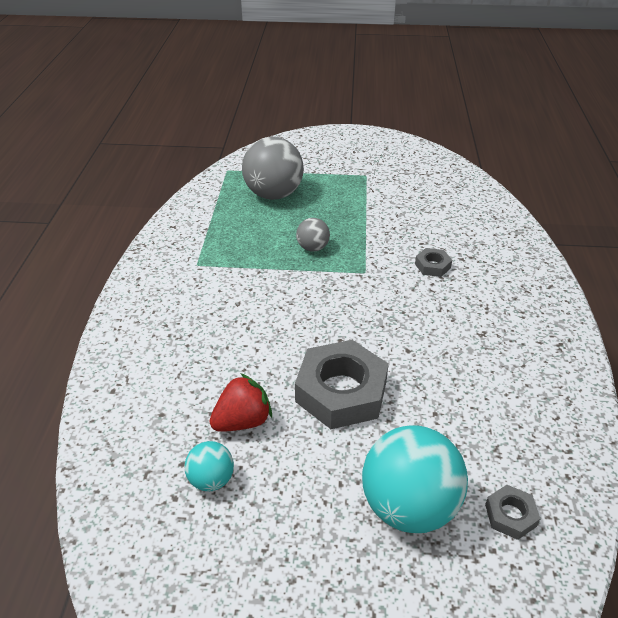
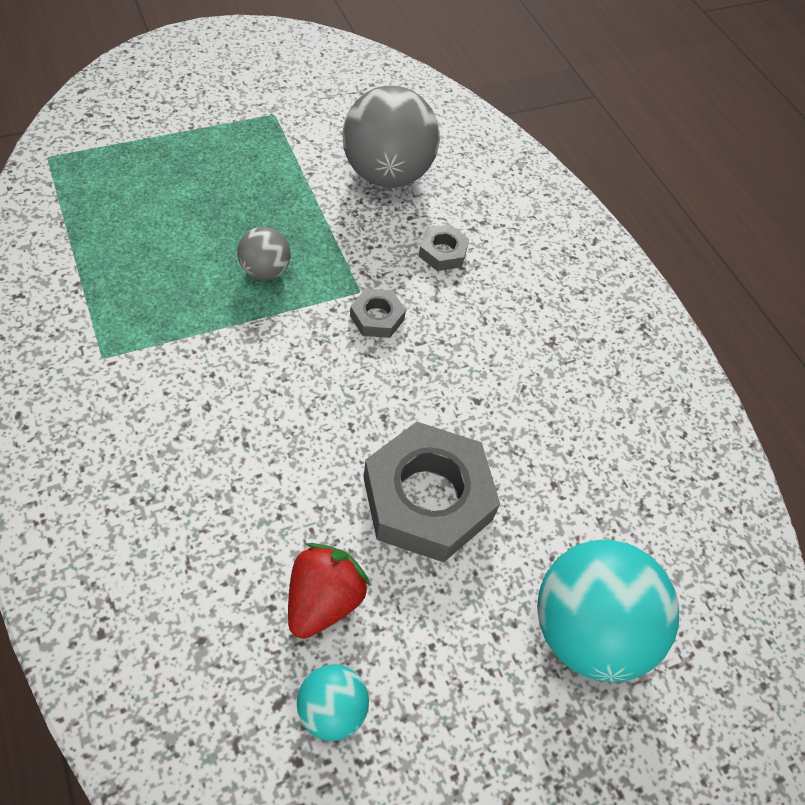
camera: 35 degrees left, 15 degrees up
(273, 194) = (152, 187): grey ball -> grey ball (387, 174)
(510, 515) = (696, 589): grey nut -> grey nut (377, 317)

